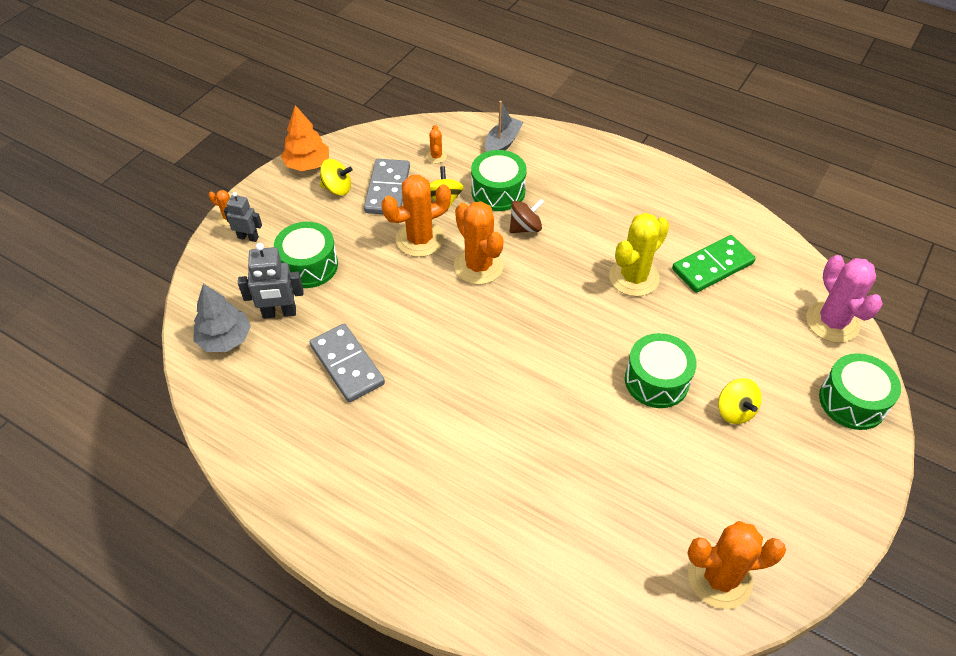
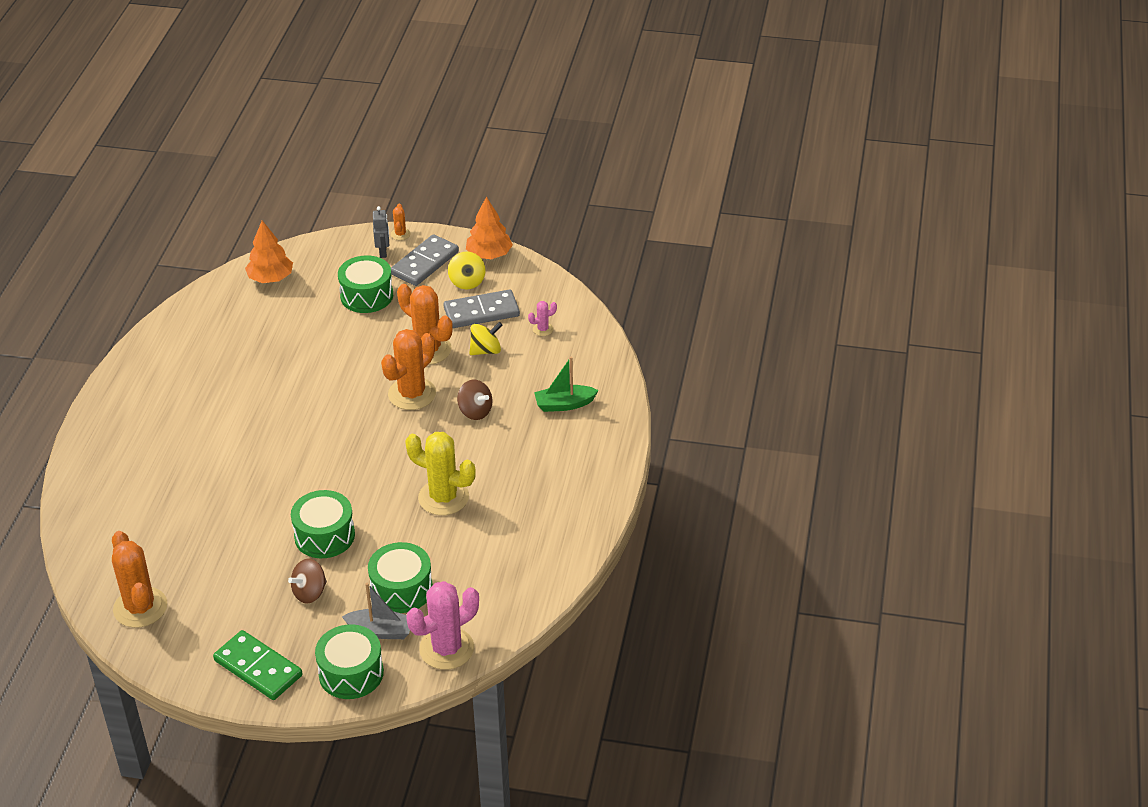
camera: 70 degrees right, 10 degrees down
(225, 339) = (270, 278): grey tree -> orange tree
(279, 313) = (308, 297): grey robot -> none
(347, 365) = (270, 350): grey domino -> grey domino (424, 263)
(436, 156) = (543, 329): orange cactus -> pink cactus
(498, 191) = (515, 382): green drum -> green drum (401, 589)
(502, 143) = (586, 367): grey boat -> grey boat (380, 631)
(544, 168) = (564, 404): none -> green boat
(712, 266) = (484, 550): green domino -> green domino (258, 668)
(735, 411) = (310, 592): yellow spinning top -> brown spinning top

